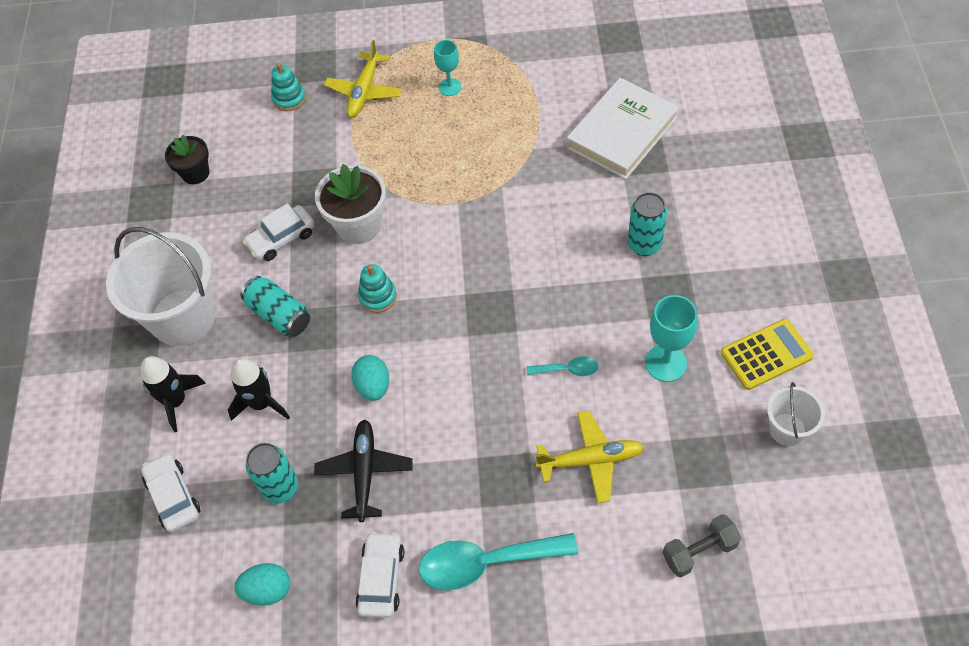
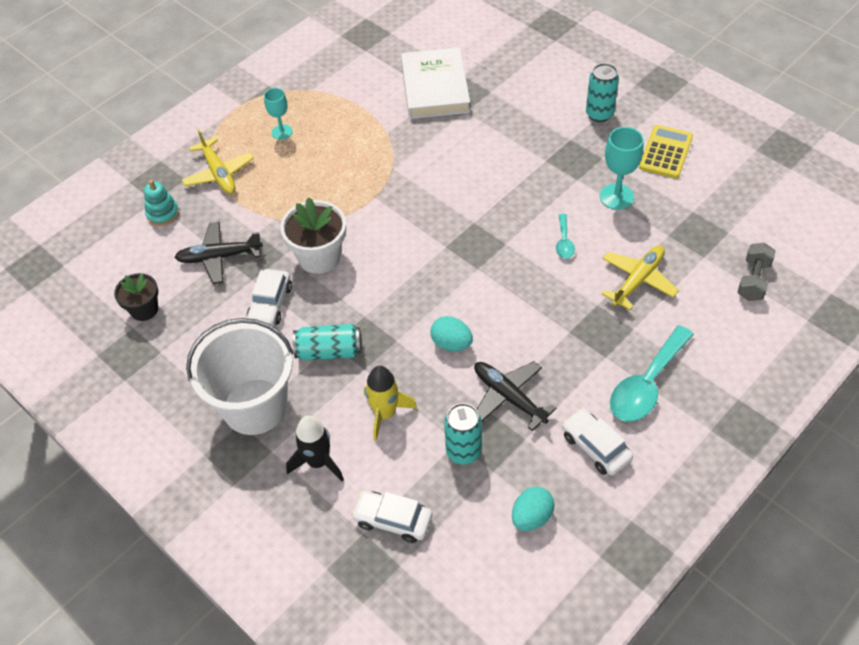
camera: 45 degrees left, 5 degrees down
(261, 403) = (385, 413): black rocket -> yellow rocket
(289, 168) = (219, 257): none -> black plane
(378, 297) = (388, 290): turquoise stacking toy -> none
(568, 369) = (564, 242): turquoise spoon -> turquoise spoon turned 135 degrees clockwise
(644, 245) = (526, 141): turquoise can -> turquoise can (599, 114)
(787, 429) = (722, 182): white bucket -> none

